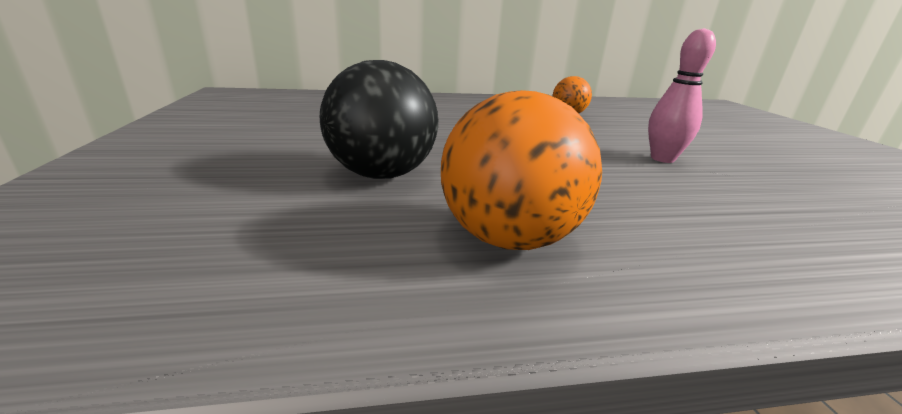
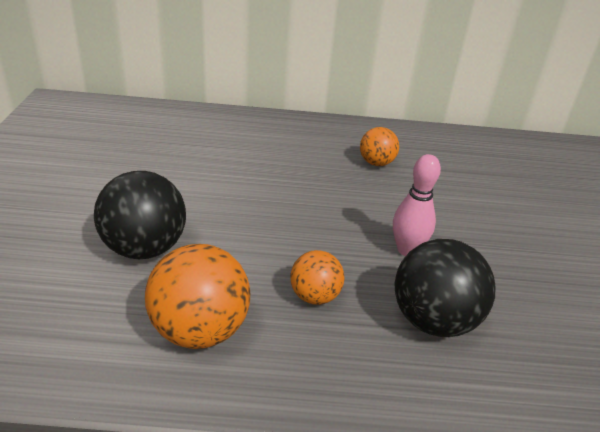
camera: 10 degrees right, 10 degrees up
(614, 196) = (314, 296): none -> orange ball
(760, 204) = (433, 320): none -> black ball

